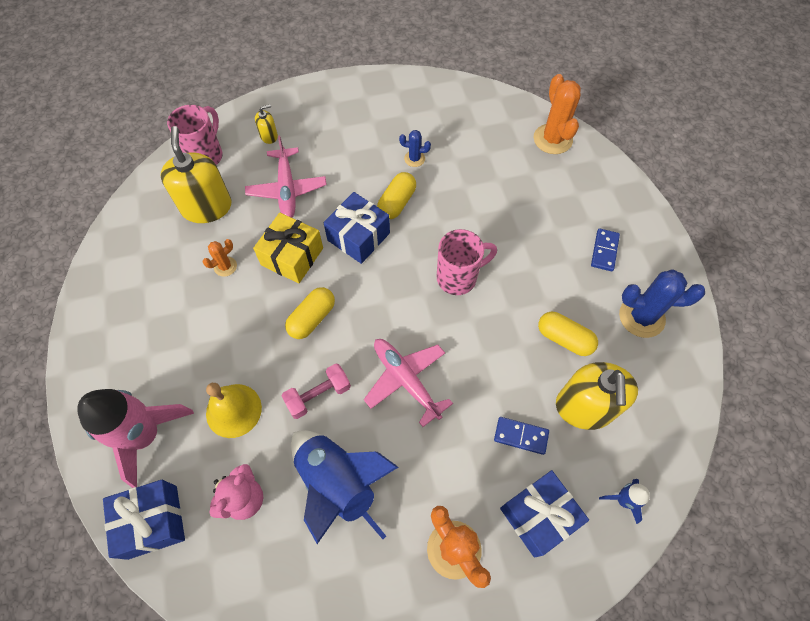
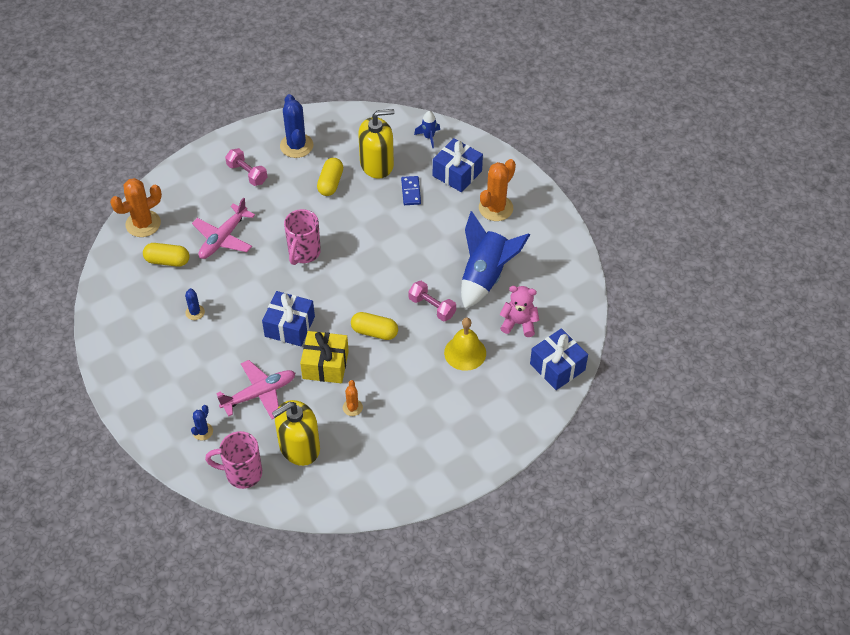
camera: 110 degrees left, 10 degrees down
(145, 435) = (506, 398): pink rocket -> none
(225, 266) = (352, 407): orange cactus -> orange cactus turned 60 degrees clockwise
(269, 136) = (203, 431): yellow soap dispenser -> blue cactus
(396, 203) = (246, 311): yellow capsule -> yellow capsule (167, 261)
(406, 380) = (399, 261): pink plane -> pink plane (223, 238)
(458, 277) = (304, 253): pink mug -> pink mug turned 120 degrees counterclockwise
(604, 251) = (247, 173): blue domino -> pink dumbbell

